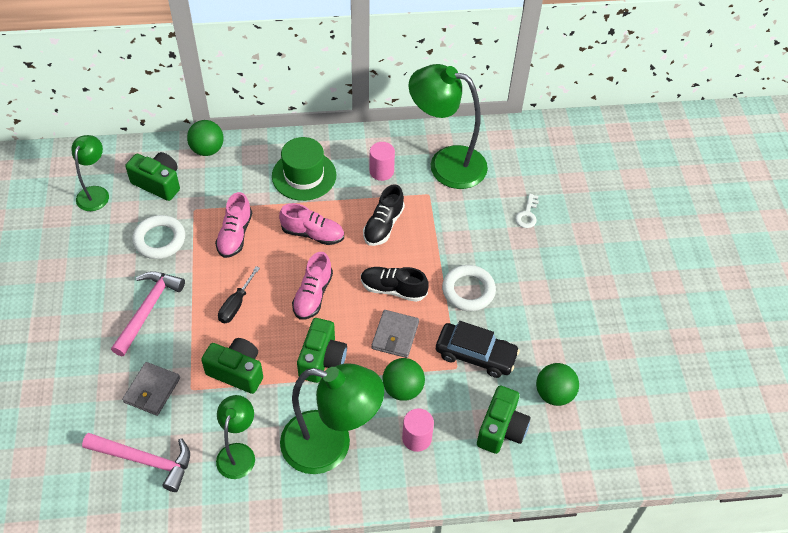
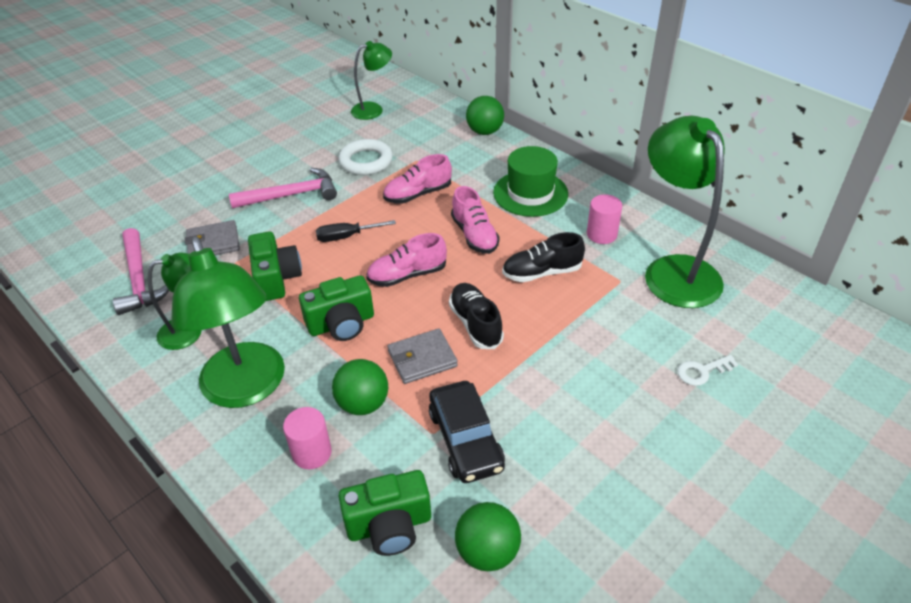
camera: 55 degrees right, 10 degrees down
(158, 183) = (420, 129): green camera -> none
(468, 290) = (541, 382): white ring -> none

